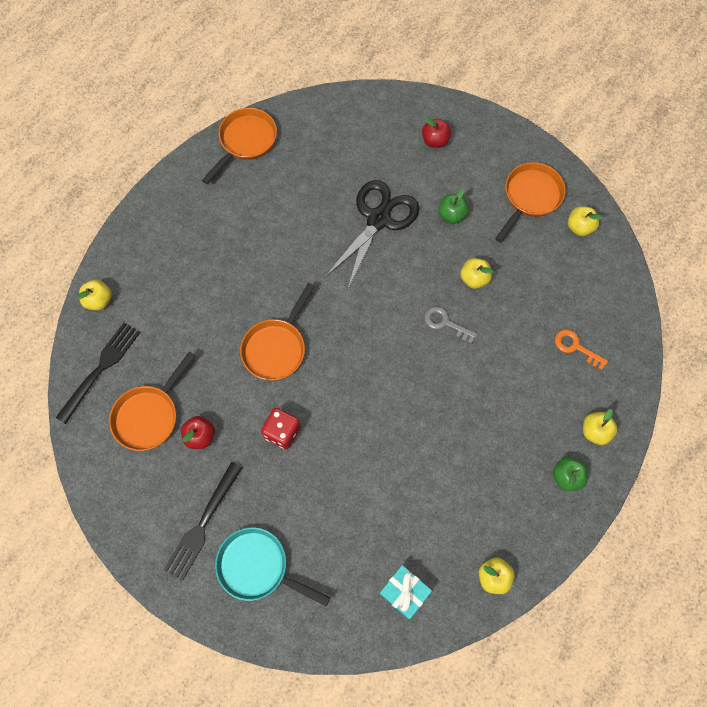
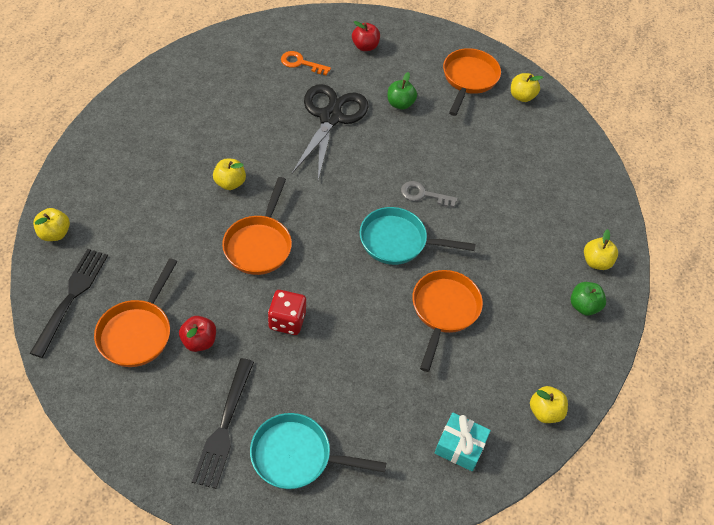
camera: 20 degrees left, 15 degrees down
(245, 142) = (178, 71): orange pan -> orange pan (444, 311)
(406, 370) = (398, 241): none -> turquoise pan
(474, 279) = (438, 153): yellow apple -> yellow apple (230, 183)
(575, 347) = (553, 194): orange key -> orange key (301, 63)

